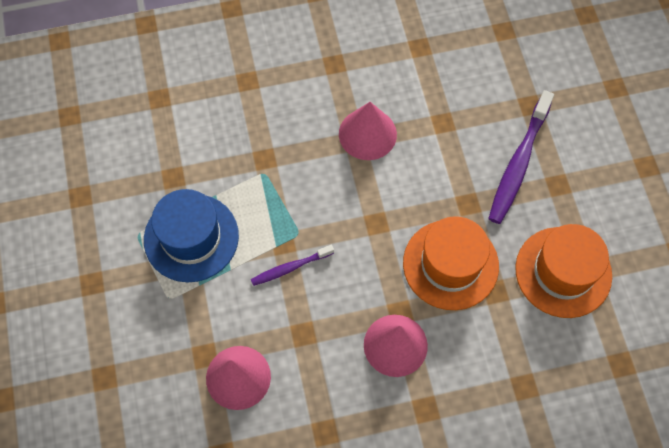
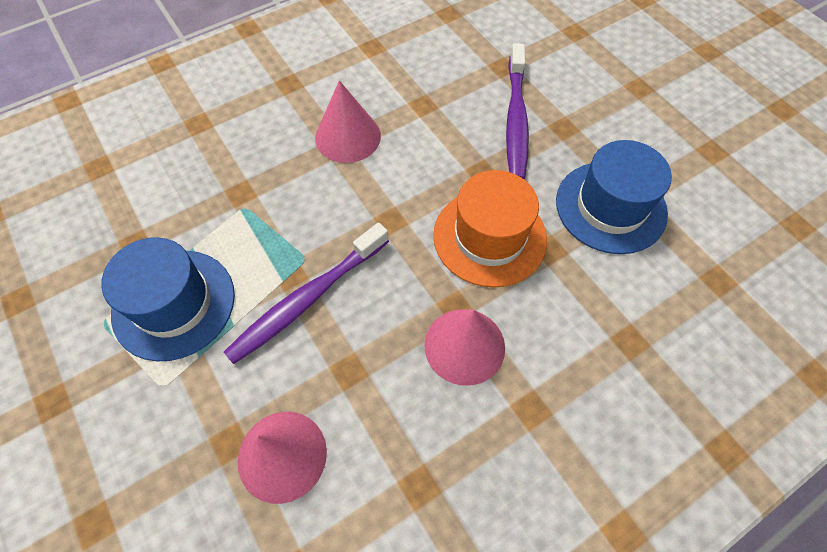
camera: 20 degrees left, 5 degrees down
(290, 268) = (307, 299): purple toothbrush -> purple toothbrush, size x1.80
(563, 272) = (610, 207): orange hat -> blue hat

